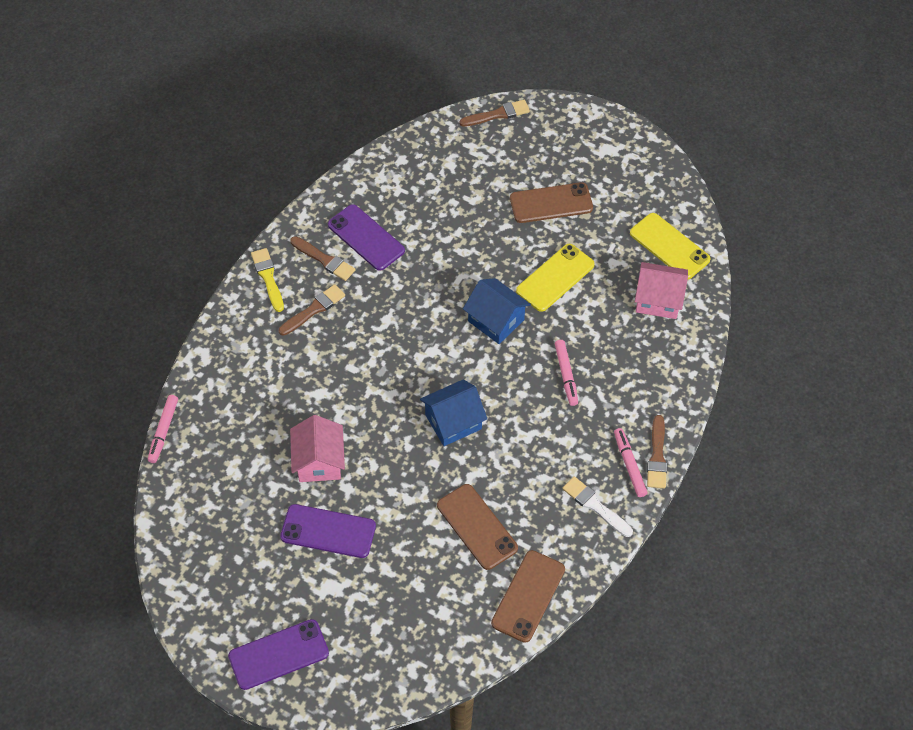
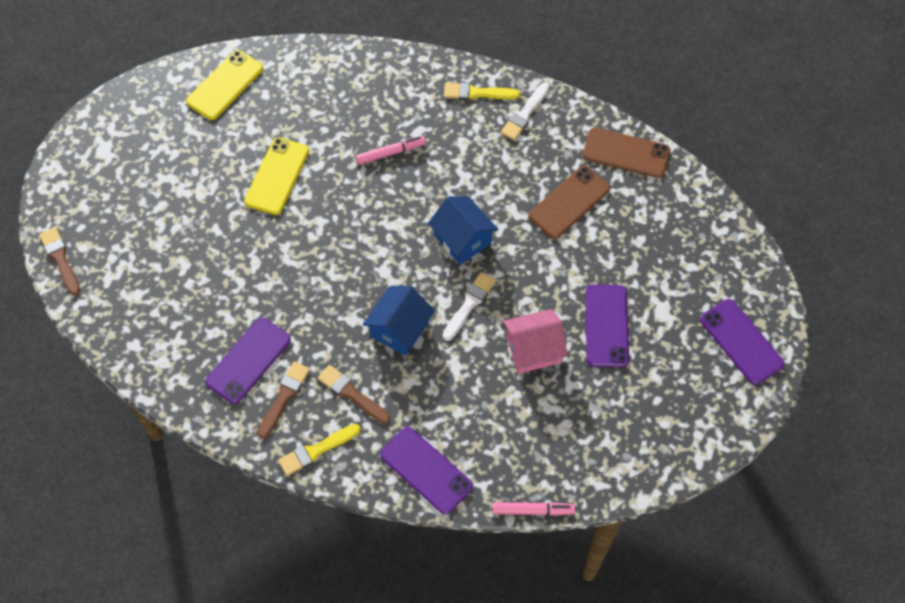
camera: 100 degrees left, 5 degrees up
(225, 355) = (426, 470): none -> purple phone
(380, 416) = (469, 304): none -> white brush
(496, 320) = (337, 220): blue house -> blue house (399, 329)
(551, 203) = (181, 192): brown phone -> none
(555, 278) = (277, 176): yellow phone -> yellow phone turned 75 degrees clockwise
(629, 465) = (477, 93): pink marker -> yellow brush
(657, 456) = (463, 73): brown brush -> none
(658, 300) = (291, 88): pink house -> none

